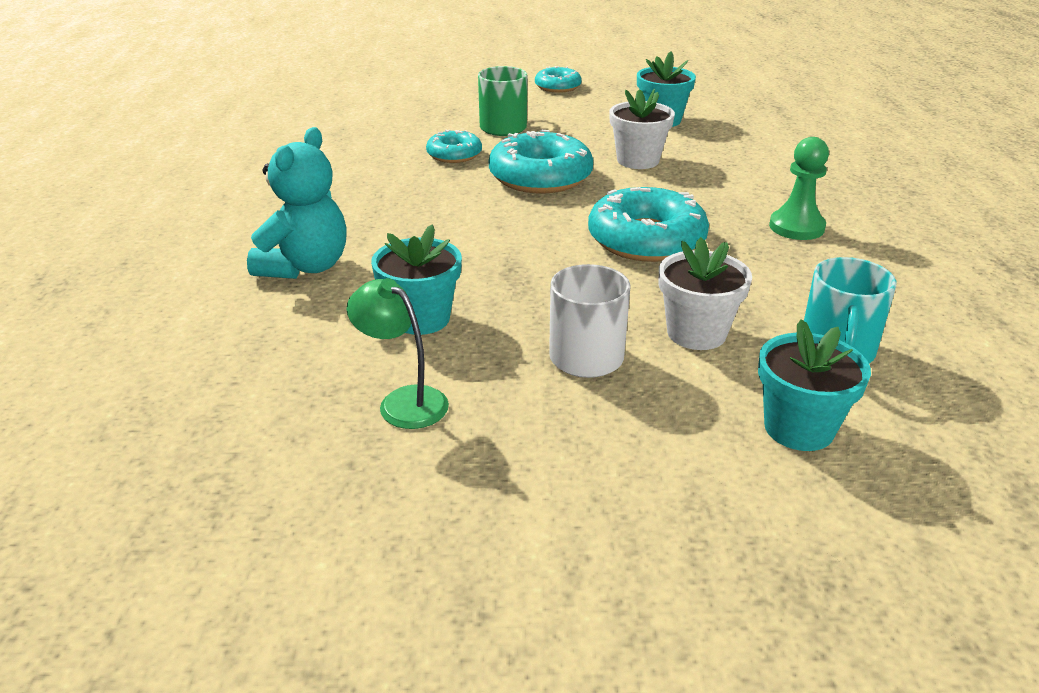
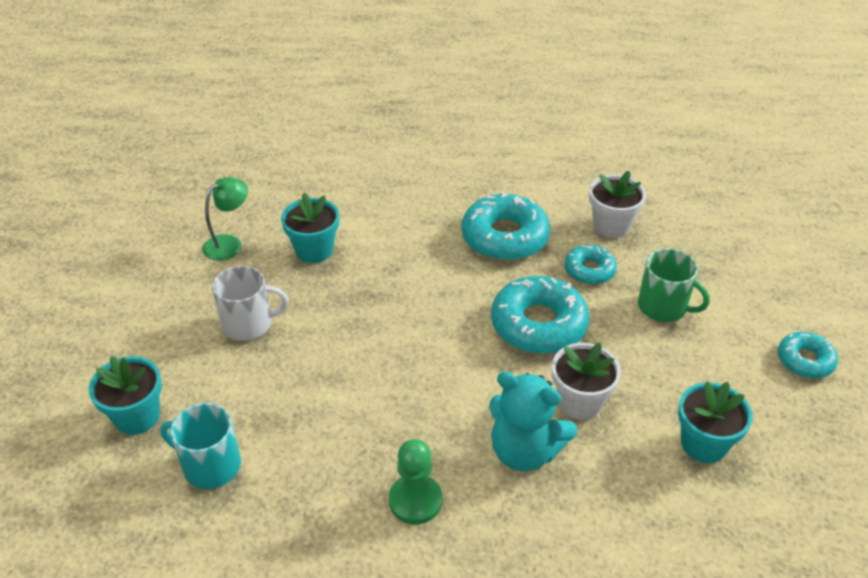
camera: 95 degrees right, 10 degrees up
(305, 267) = (392, 198): turquoise teddy bear -> turquoise teddy bear (525, 451)
(646, 239) = (405, 381): turquoise donut -> turquoise donut (504, 237)
(696, 333) = (258, 386): white flower pot -> white flower pot (611, 226)

